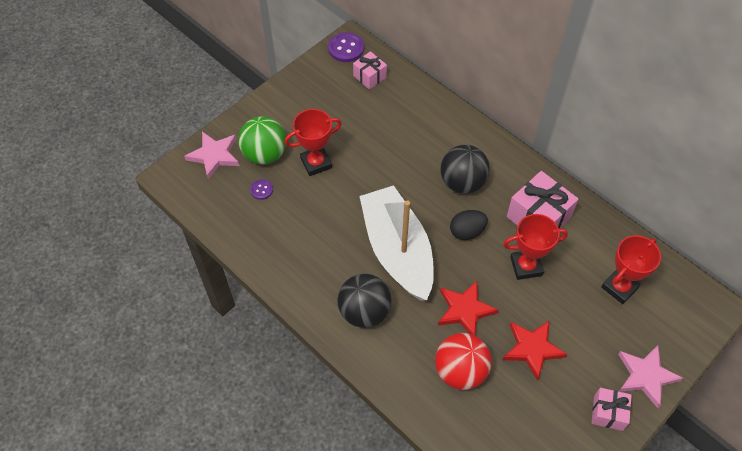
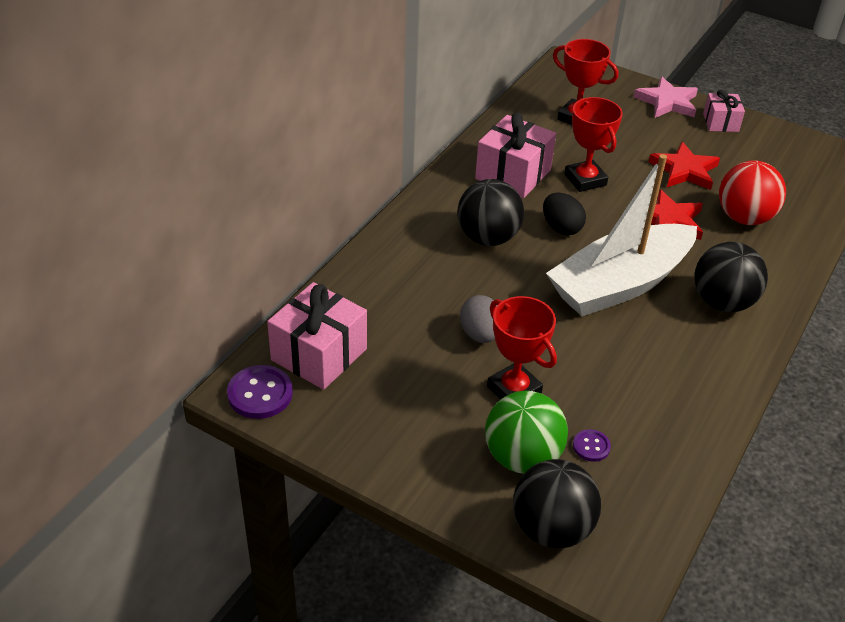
camera: 105 degrees left, 15 degrees down
(214, 155) = (551, 529): pink star -> black ball
(367, 157) = (480, 334): none -> grey egg
(370, 76) = (319, 354): pink gift -> pink gift, size x1.72

